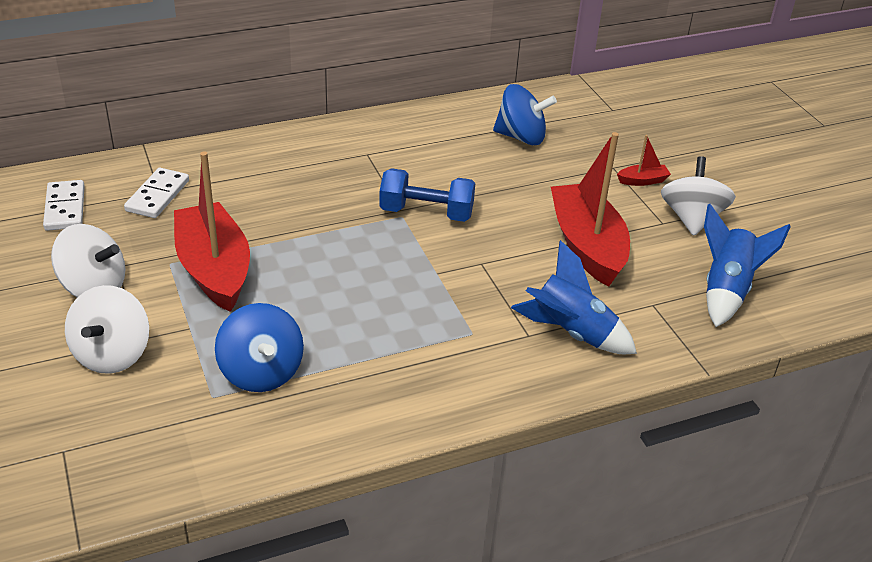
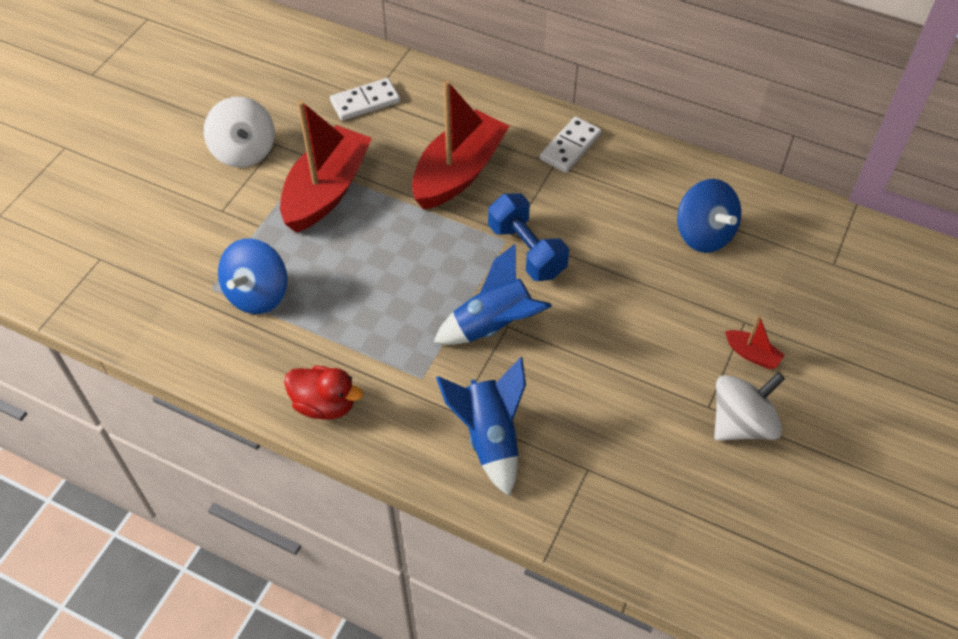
camera: 50 degrees right, 15 degrees up
(65, 208) = (299, 73): white domino -> white domino (570, 147)
(112, 354) = (197, 211): white spinning top -> none
(430, 401) = (325, 404): none -> red duck
(587, 245) = (611, 376): red boat -> red boat (458, 172)
(726, 290) = (669, 510): blue rocket -> blue rocket (494, 326)

